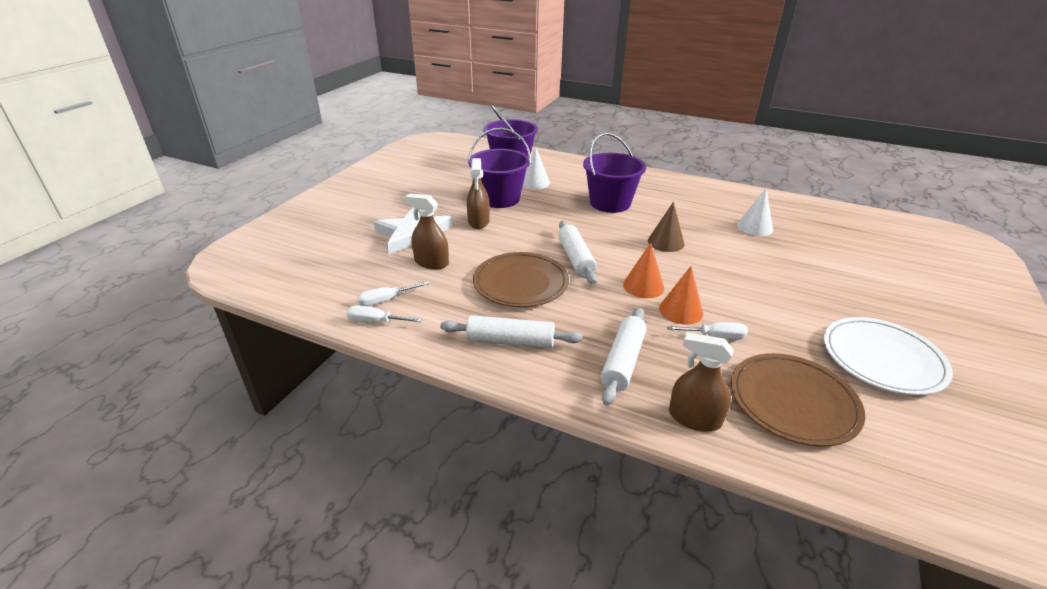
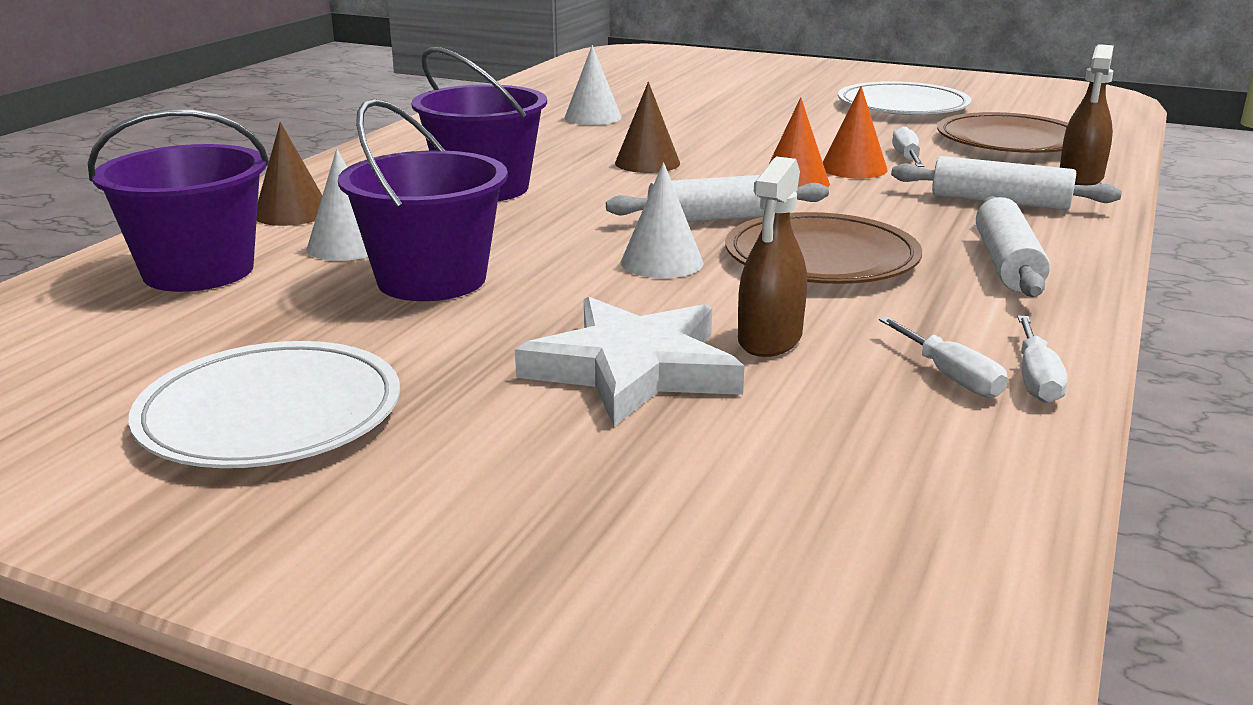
camera: 90 degrees left, 10 degrees down
(403, 184) = (270, 414): none -> white plate
(478, 221) = (559, 298): brown spray bottle -> none
(516, 242) = (662, 262): none -> white cone
(570, 170) = (292, 213): none -> brown cone

